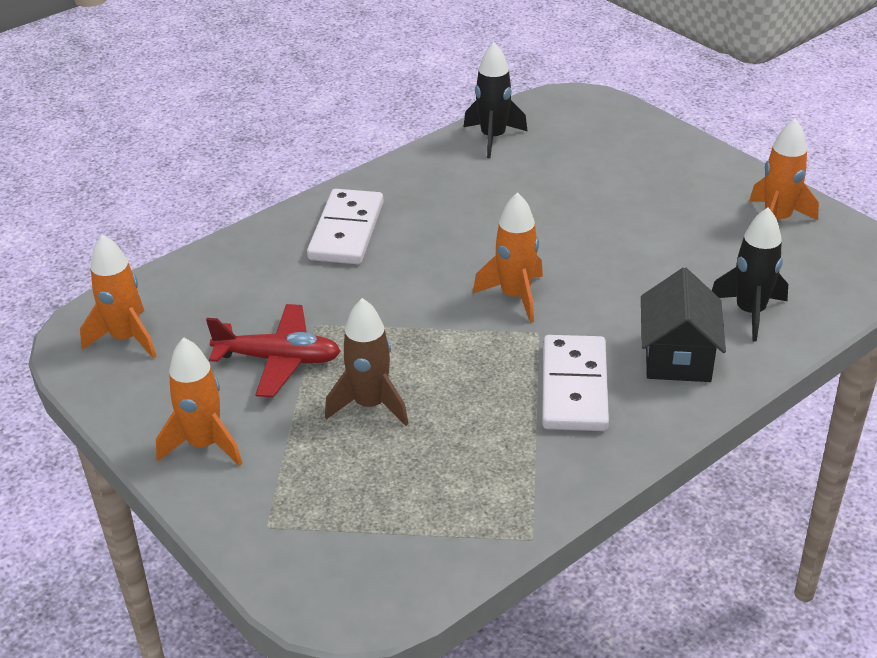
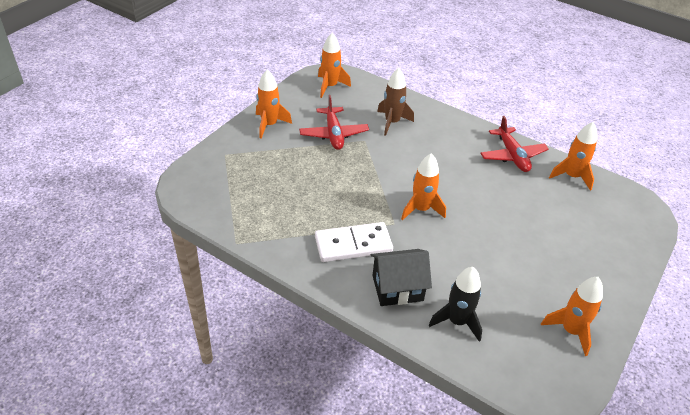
camera: 70 degrees right, 5 degrees up
(346, 231) = (445, 135): white domino -> none
(370, 405) = (312, 170): brown rocket -> brown rocket (392, 122)
(426, 177) = (512, 156): none -> red plane
(493, 138) = (571, 176): black rocket -> orange rocket

